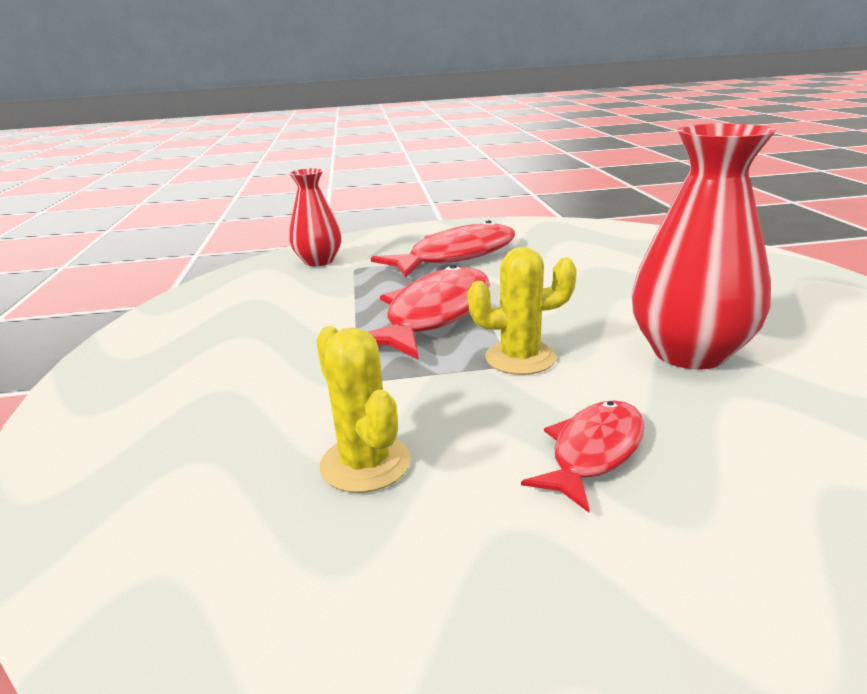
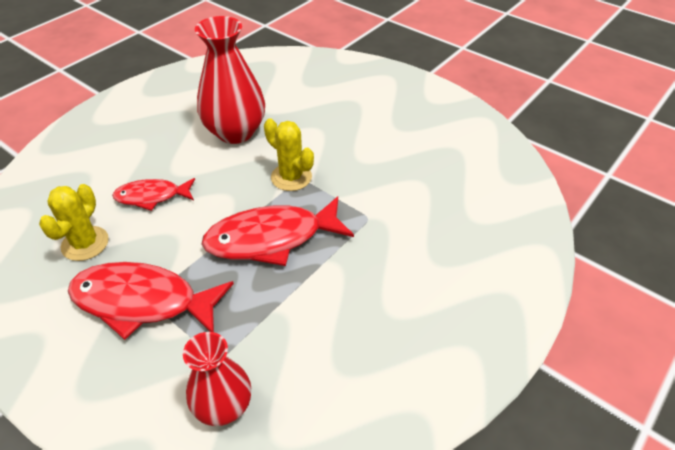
camera: 135 degrees left, 20 degrees up
(365, 463) = (414, 174): yellow cactus -> yellow cactus (85, 243)
(593, 452) = (342, 129): red fish -> red fish (152, 197)

